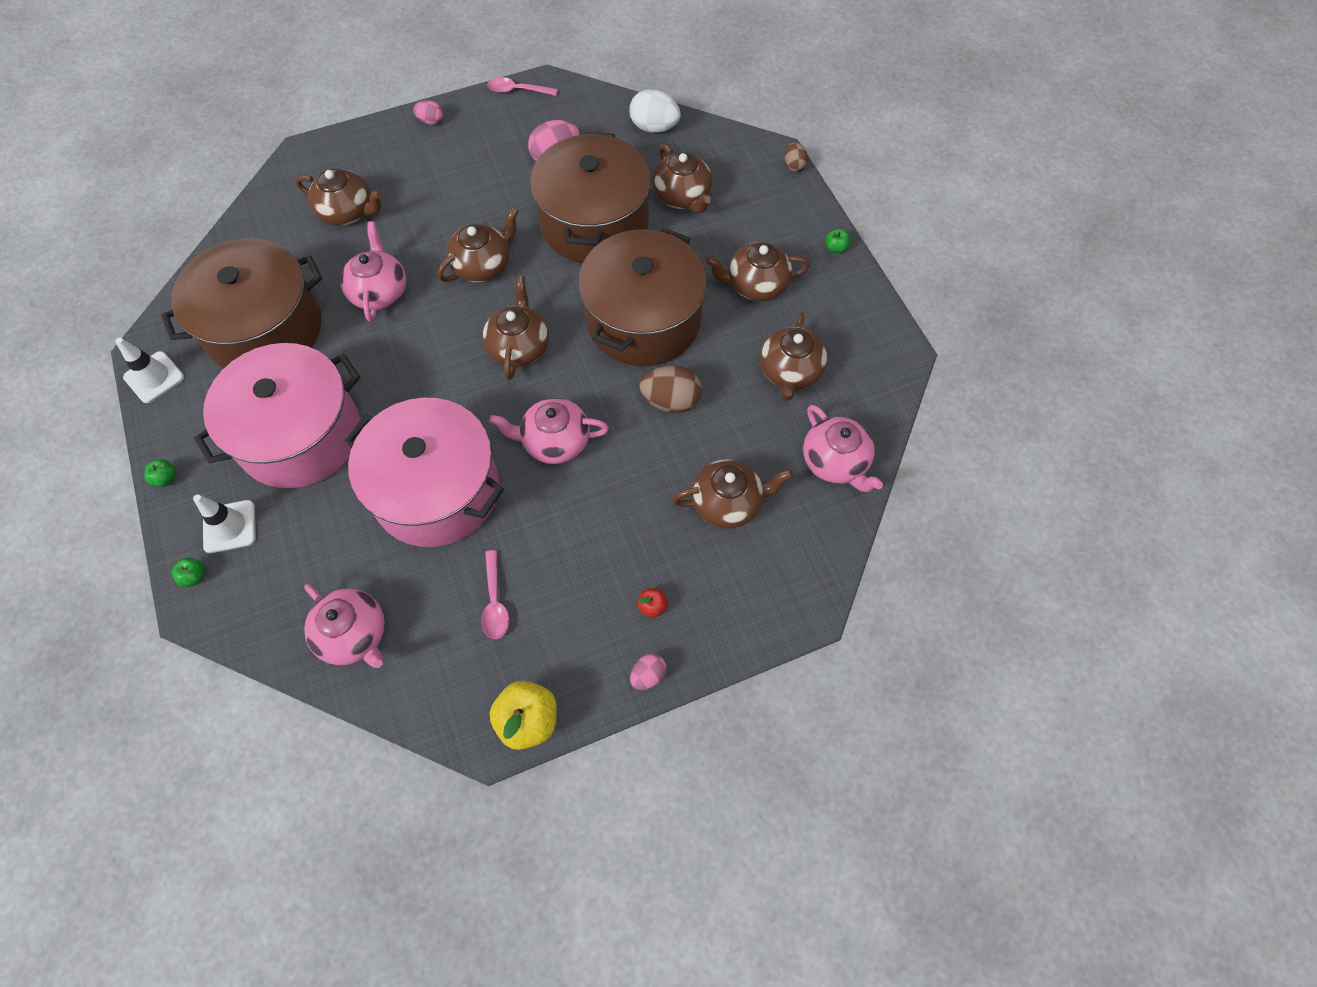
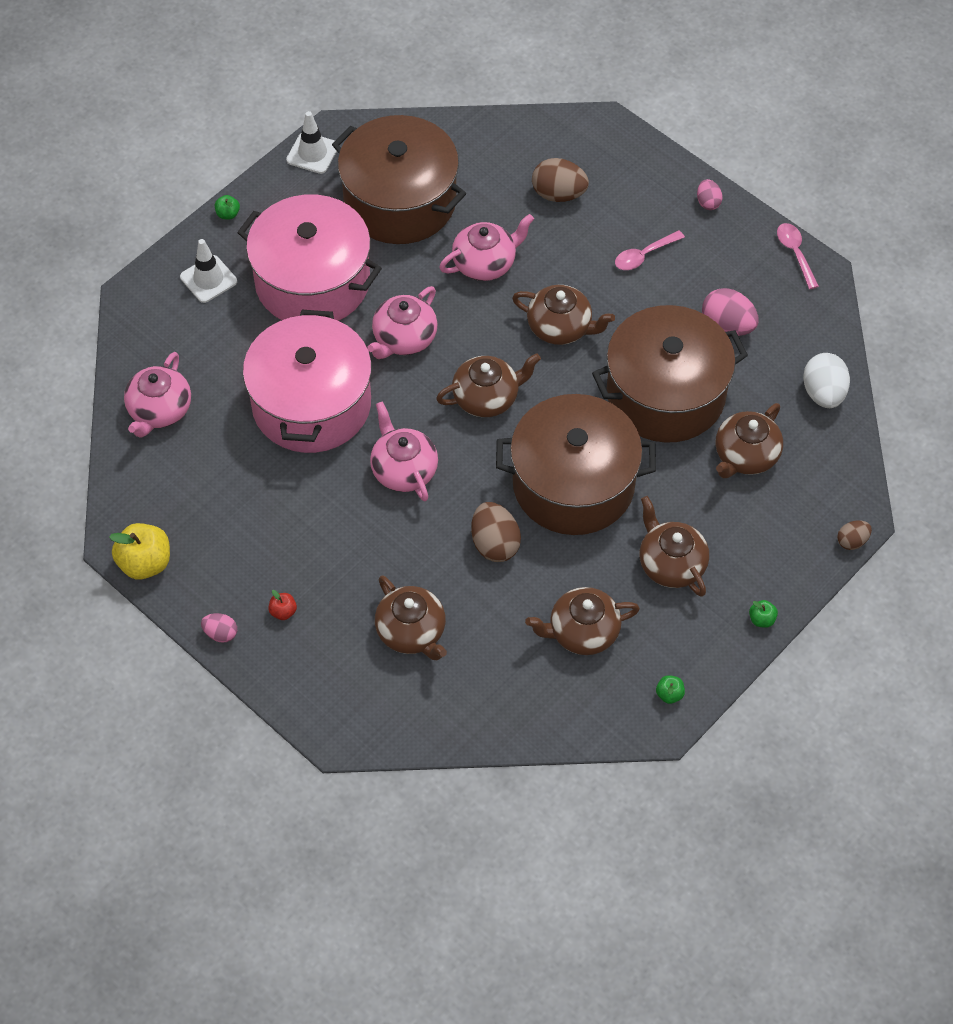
camera: 65 degrees right, 5 degrees down
(194, 576) = (157, 280): green apple -> green apple (669, 694)
(348, 212) = (558, 194): brown teapot -> brown egg
(495, 602) = (232, 494): pink spoon -> pink spoon (644, 255)
(835, 462) = (501, 707): pink teapot -> pink teapot (404, 339)

